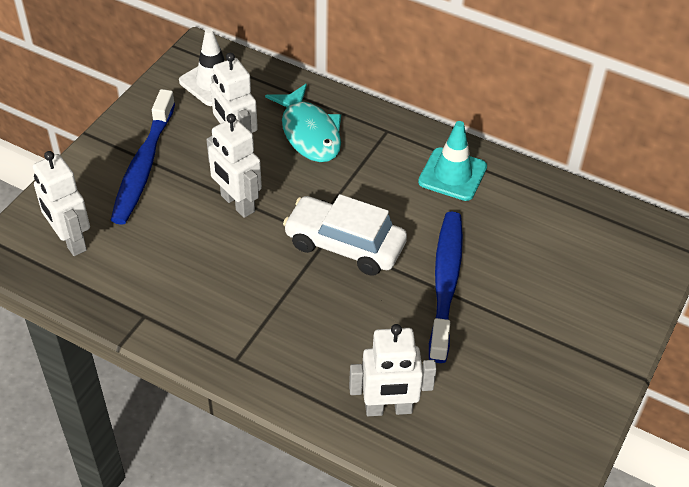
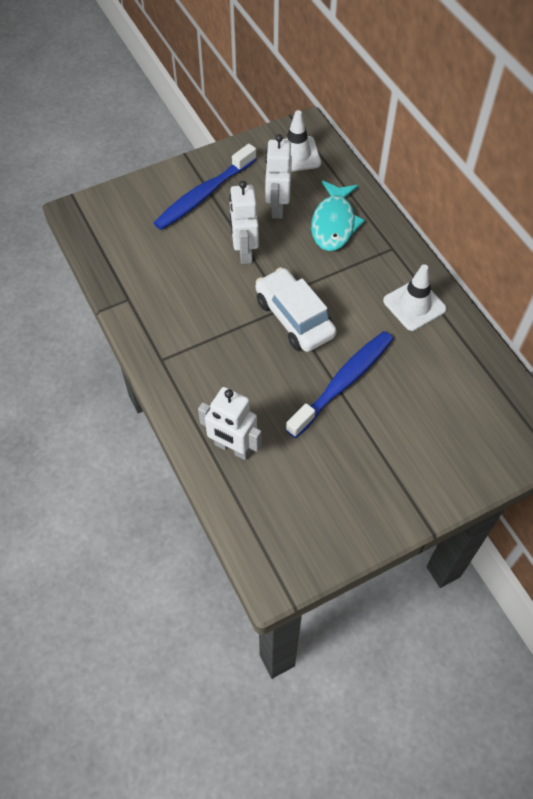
camera: 35 degrees right, 10 degrees up
(70, 241) = (121, 225): white robot -> none
(452, 174) = (414, 305): turquoise traffic cone -> white traffic cone

